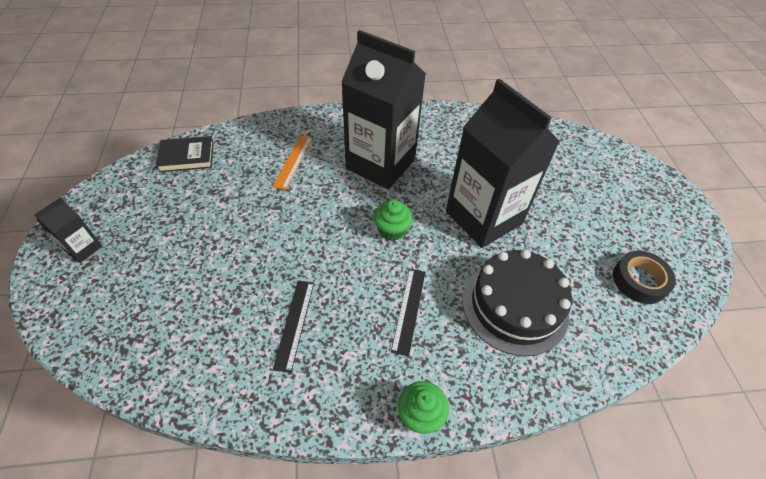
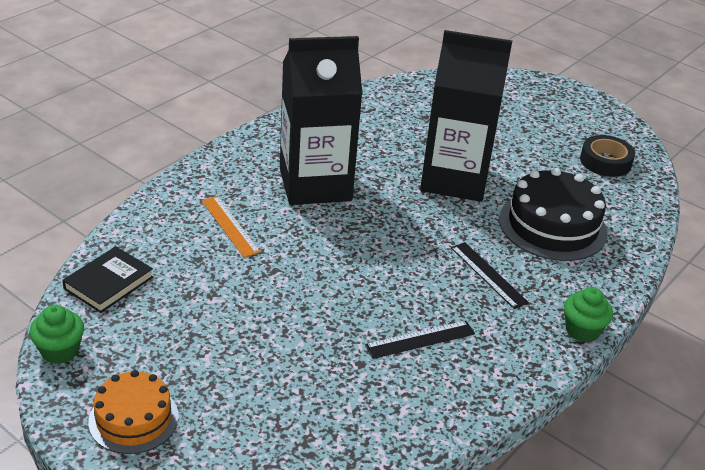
camera: 45 degrees left, 15 degrees down
(83, 248) = (133, 419): black carton -> orange cake
(294, 324) = (420, 339): black ruler -> black ruler turned 75 degrees counterclockwise
(391, 230) = (398, 229): green cupcake -> green cupcake (60, 351)

